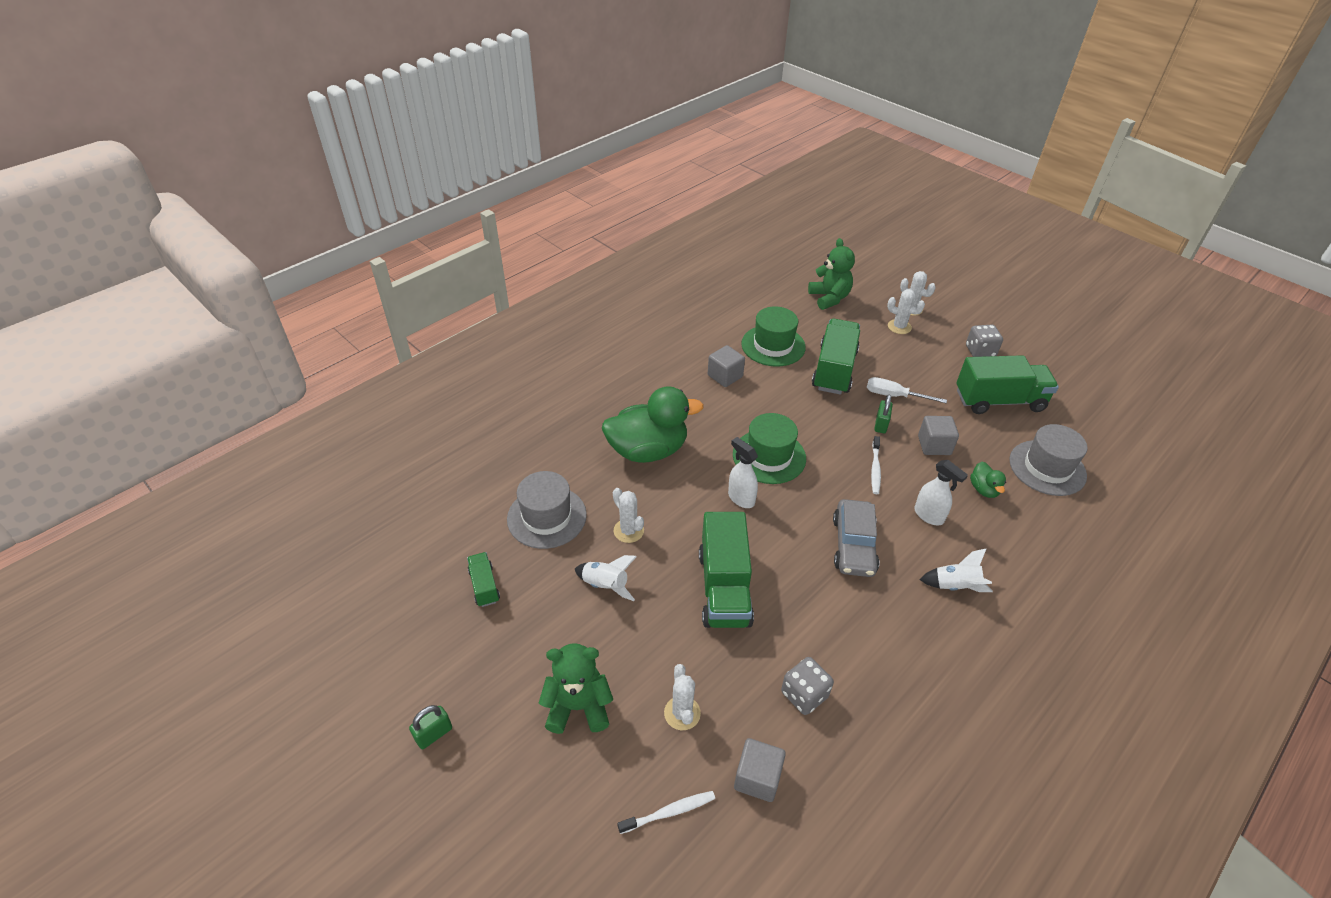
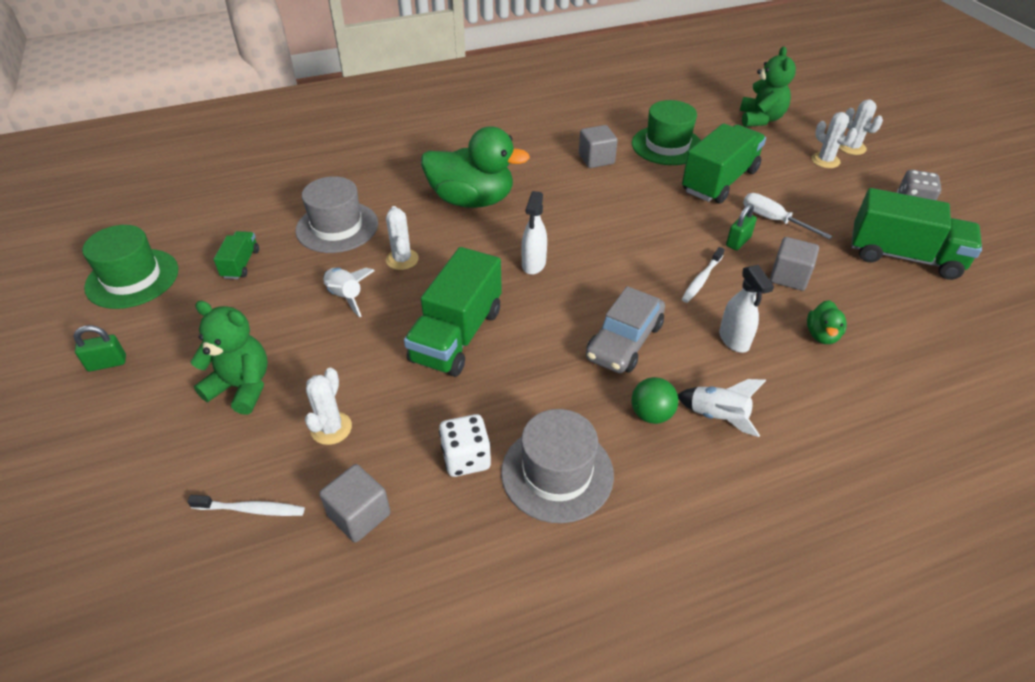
camera: 25 degrees right, 0 degrees up
(741, 498) = (533, 264): white spray bottle -> white spray bottle turned 150 degrees counterclockwise
(769, 456) = (590, 237): green hat -> green hat (132, 278)
(804, 694) = (466, 458): grey dice -> white dice
(910, 602) = (651, 414): none -> green ball
(1047, 468) = (922, 337): grey hat -> grey hat (557, 473)

